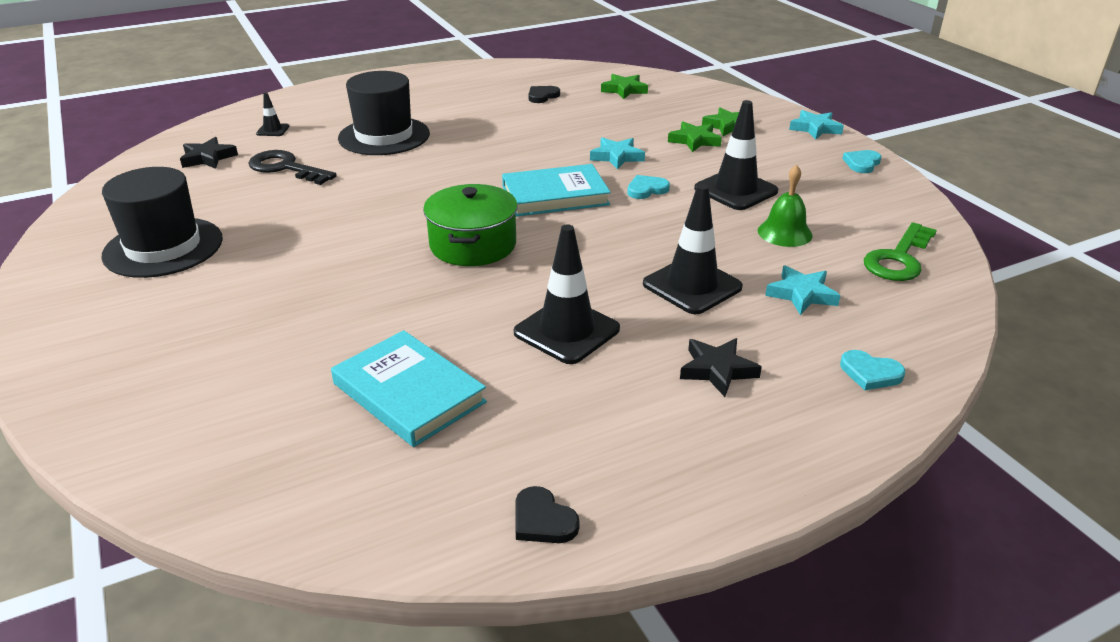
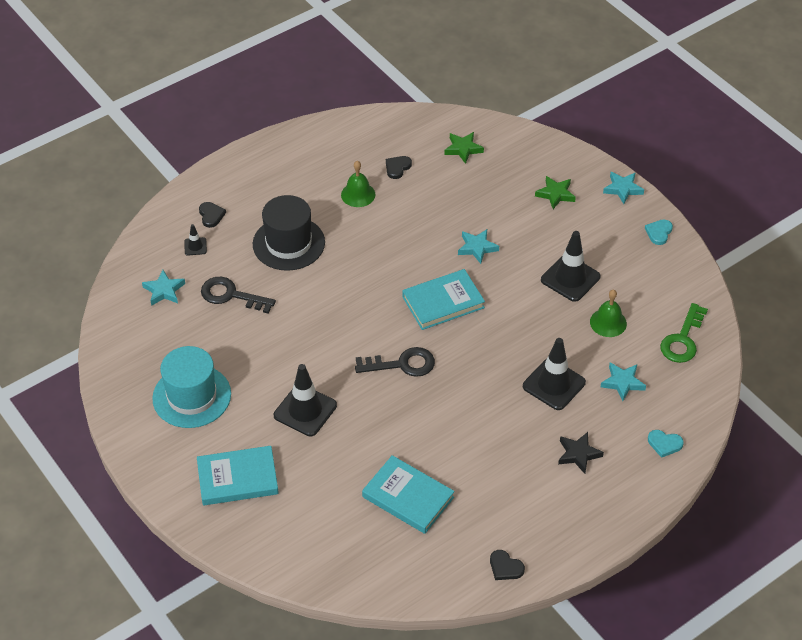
camera: 10 degrees left, 15 degrees up
(155, 339) = (237, 478): none -> turquoise book
(163, 247) = (192, 396): black hat -> turquoise hat
(208, 158) = (164, 290): black star -> turquoise star
(308, 111) = (211, 215): none -> black heart
(473, 245) = (402, 364): green pot -> black key
(487, 110) = (358, 194): none -> green bell
(566, 331) = (485, 435): black traffic cone -> black traffic cone (305, 410)
(646, 189) = (507, 286): turquoise heart -> none
(694, 140) = (532, 218): green star -> none

